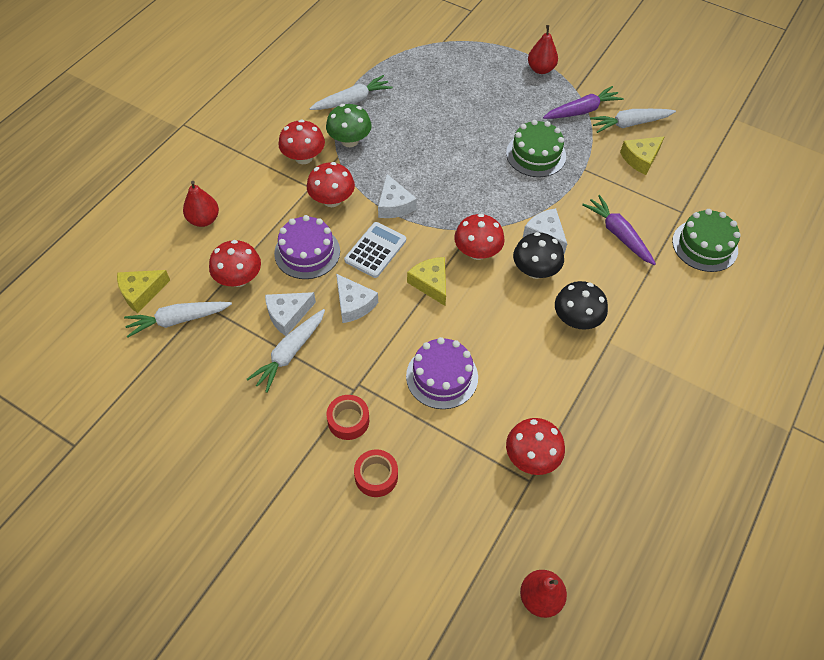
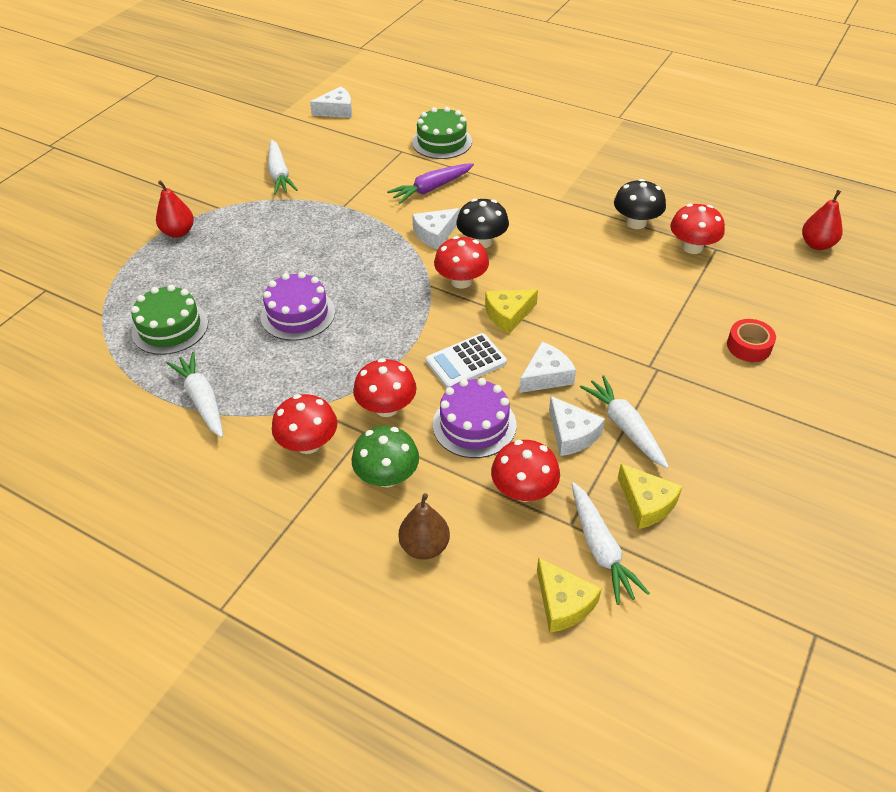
camera: 90 degrees left, 10 degrees down
(204, 220) = (424, 546): red pear -> brown pear
(289, 353) = (625, 427): white carrot -> white carrot turned 150 degrees counterclockwise
(348, 420) = (695, 370): red tape -> none
(349, 140) = (280, 397): green mushroom -> green mushroom (387, 476)
(375, 250) = (466, 362): white calculator -> white calculator turned 60 degrees counterclockwise
(394, 205) = (394, 349): white cheese -> white cheese (337, 110)
(442, 376) = (624, 304): purple cake -> purple cake (298, 314)
(536, 154) = (319, 238): green cake -> green cake (170, 327)
(576, 319) = (538, 217): black mushroom -> black mushroom (636, 223)
(582, 111) = (254, 204): purple carrot -> none
(640, 159) = (330, 170): yellow cheese -> yellow cheese (646, 503)

